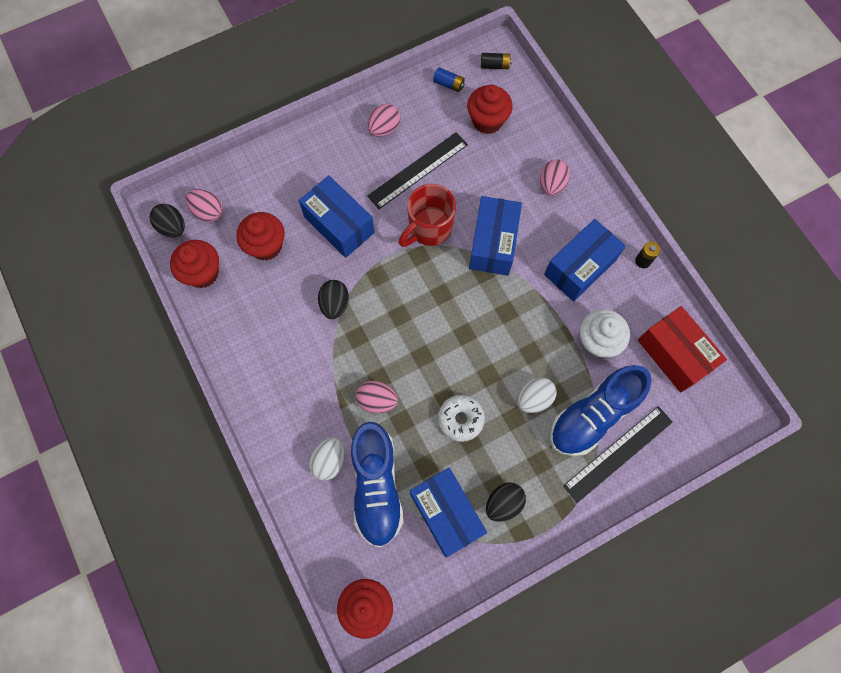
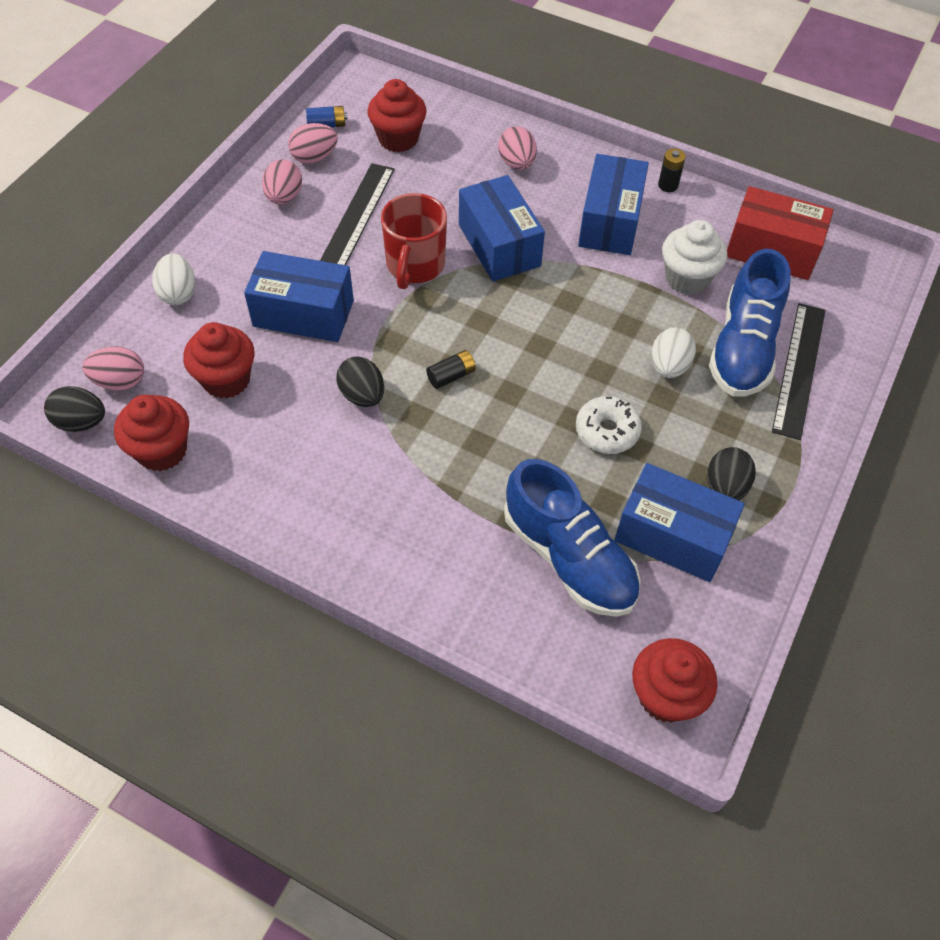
camera: 35 degrees left, 15 degrees down
(329, 461) = (489, 564): white egg -> white egg (178, 293)
(377, 400) = (495, 466): pink egg -> pink egg (314, 157)
(495, 65) = (365, 87): black battery -> black battery (451, 376)

